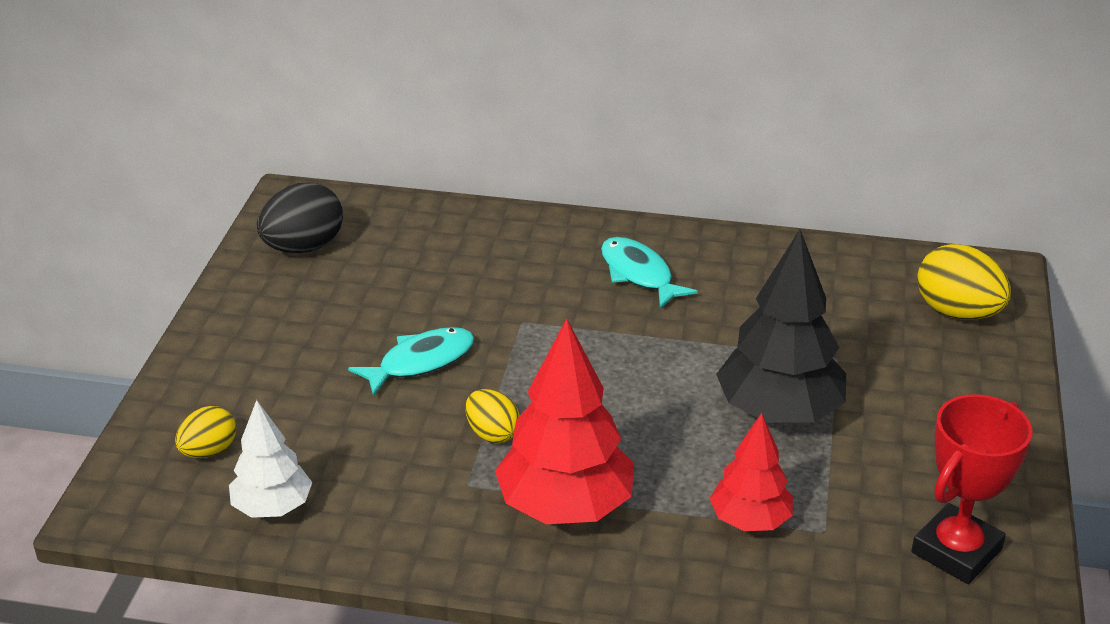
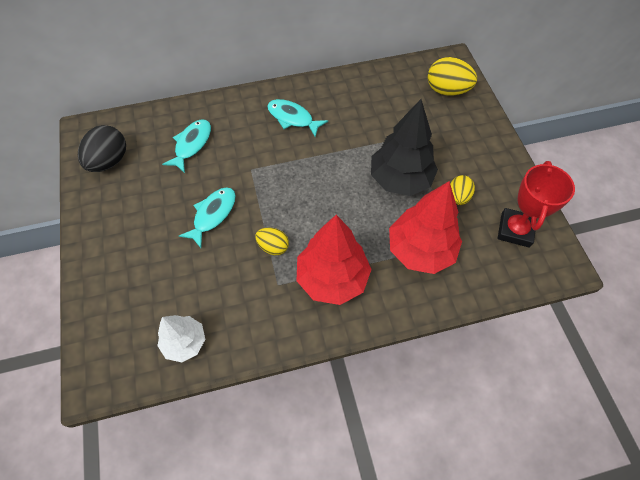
camera: 25 degrees left, 25 degrees up
(209, 451) = (130, 319): yellow egg -> yellow egg (458, 197)
(445, 262) = (192, 144): none -> turquoise fish
(750, 521) = (420, 250): red tree -> red tree, size x1.68

